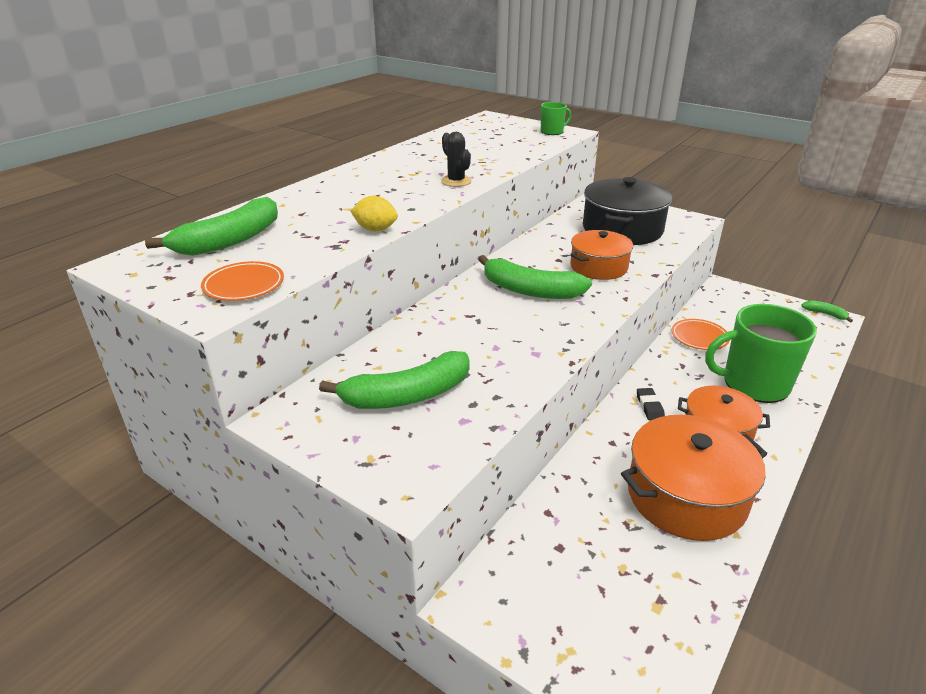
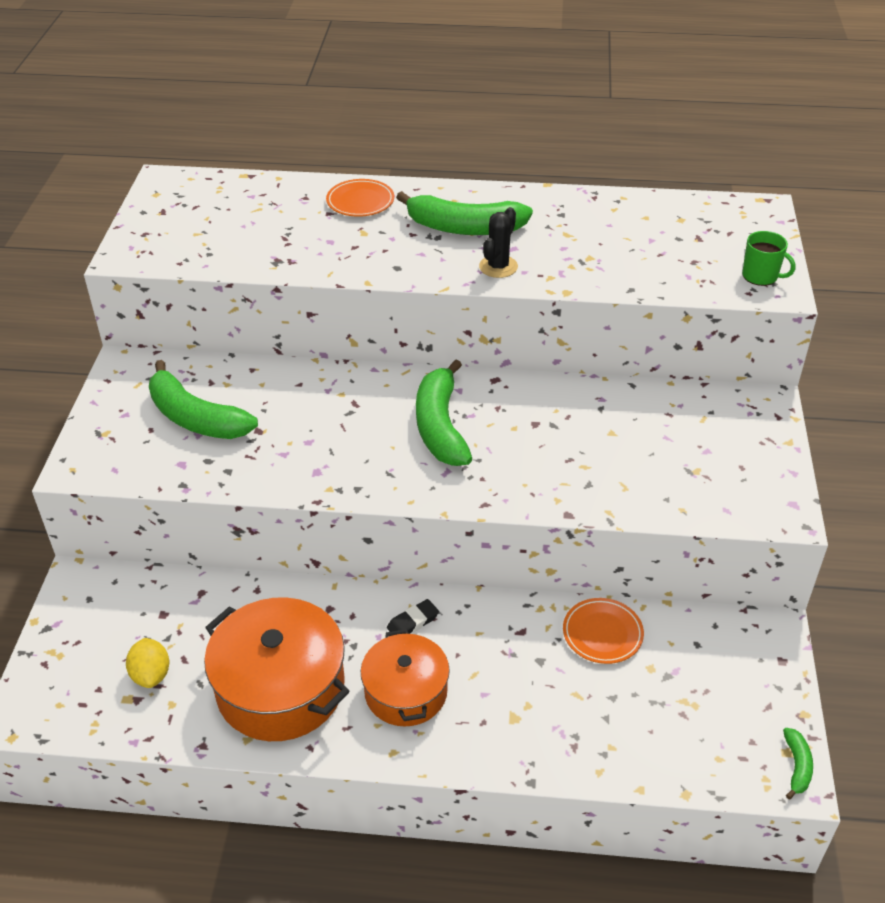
camera: 60 degrees right, 10 degrees up
(230, 240) = (244, 205): green banana -> green banana (464, 228)
(244, 285) = (173, 250): orange plate -> orange plate (360, 201)
(375, 229) = (329, 267): yellow lemon -> yellow lemon (151, 674)
(598, 267) = (545, 461): orange pot -> none
(622, 229) = (678, 452): black pot -> none
(754, 384) = (531, 710): green mug -> none

